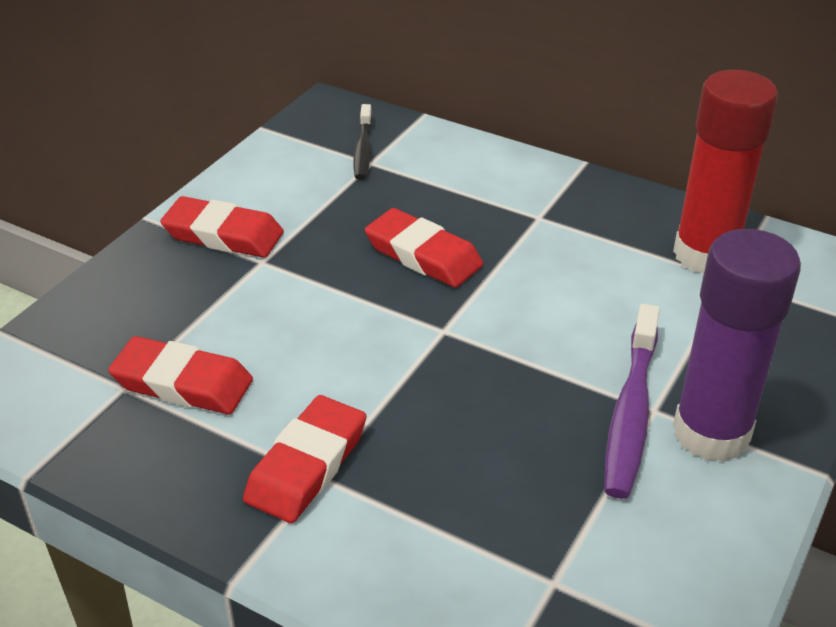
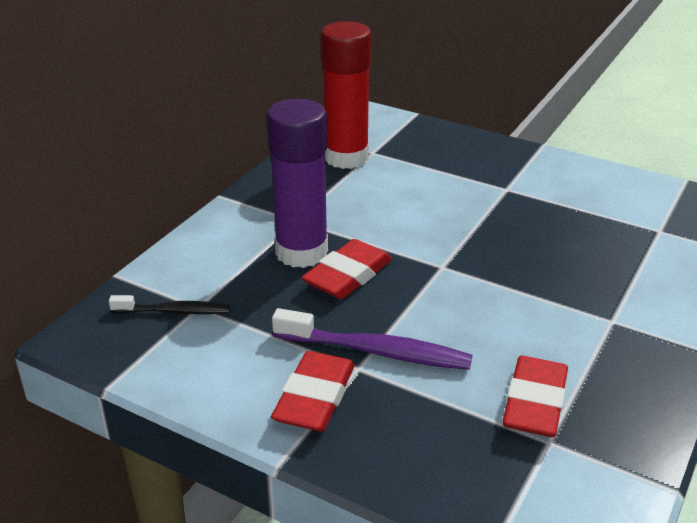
camera: 90 degrees left, 5 degrees down
(306, 465) = (604, 327): red eraser -> none
(631, 413) = (512, 196): purple toothbrush -> purple toothbrush (377, 351)
(711, 433) = (522, 172): purple glue stick -> purple glue stick (301, 252)

